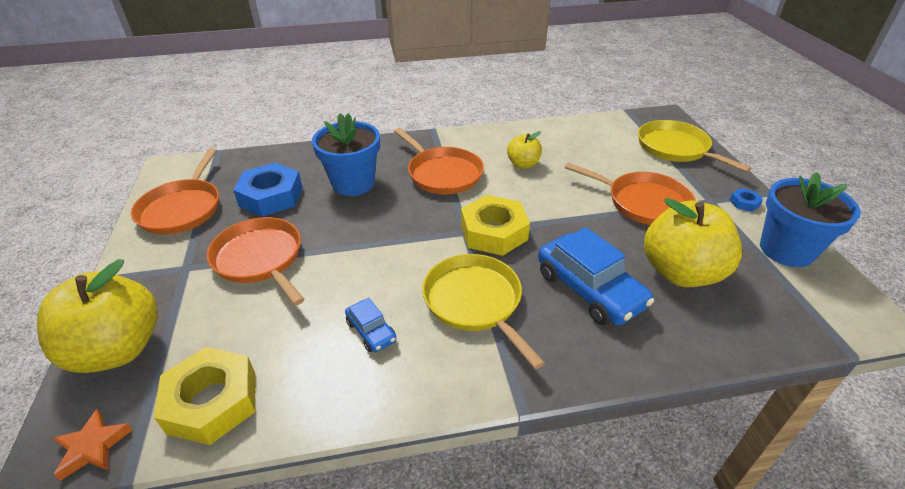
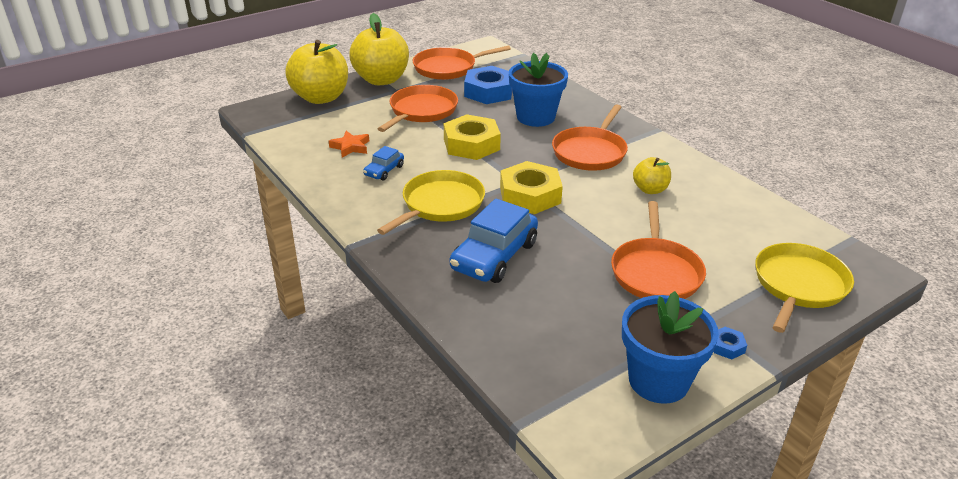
camera: 65 degrees right, 5 degrees down
(93, 447) = (260, 117): orange star -> orange star (350, 147)
(212, 401) = (302, 137): yellow nut -> yellow nut (471, 144)
(681, 272) = (558, 306): yellow apple -> yellow apple (381, 80)

